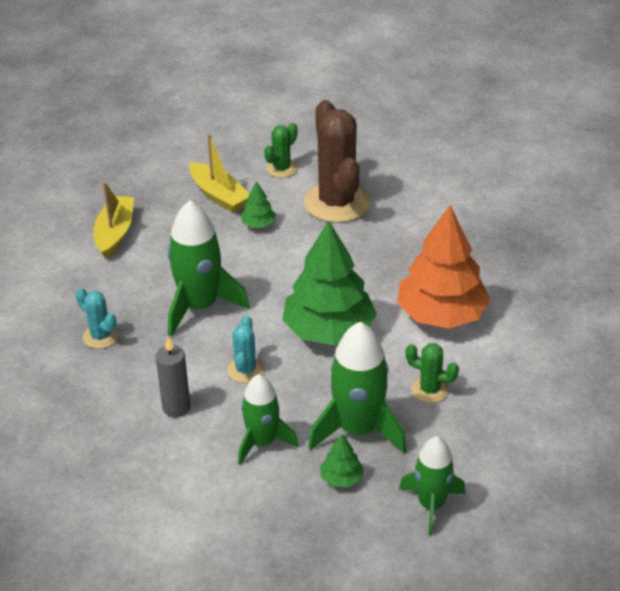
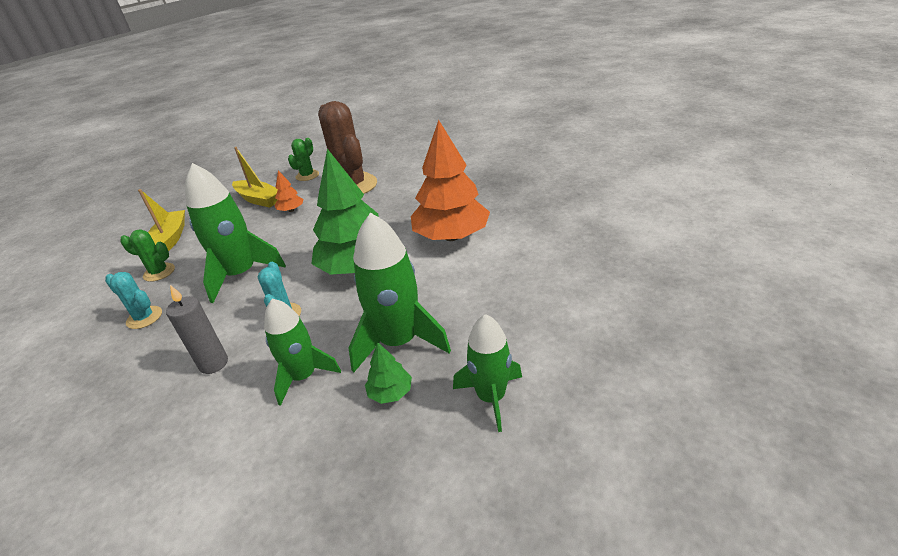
camera: 10 degrees left, 5 degrees down
(258, 224) = (291, 210): green tree -> orange tree
(429, 389) = (458, 292): green cactus -> green cactus (159, 272)

